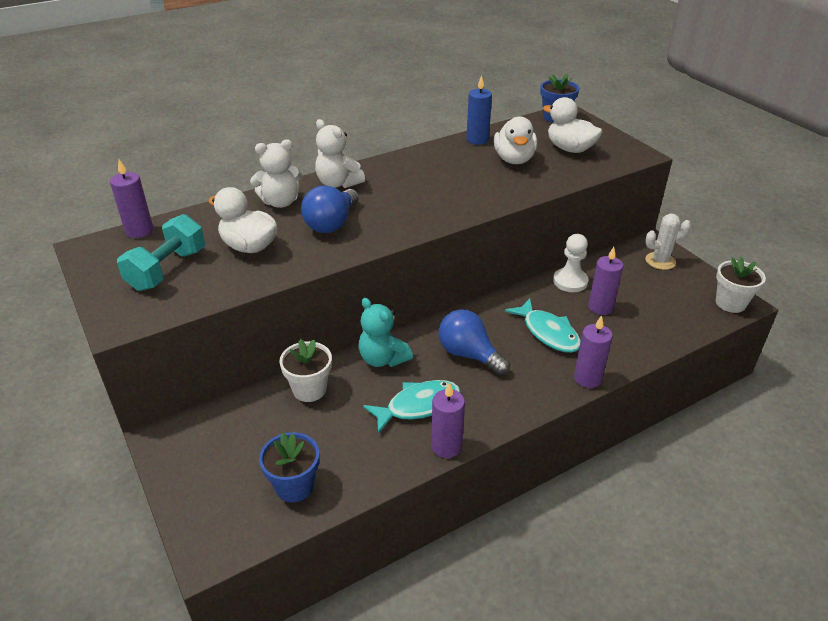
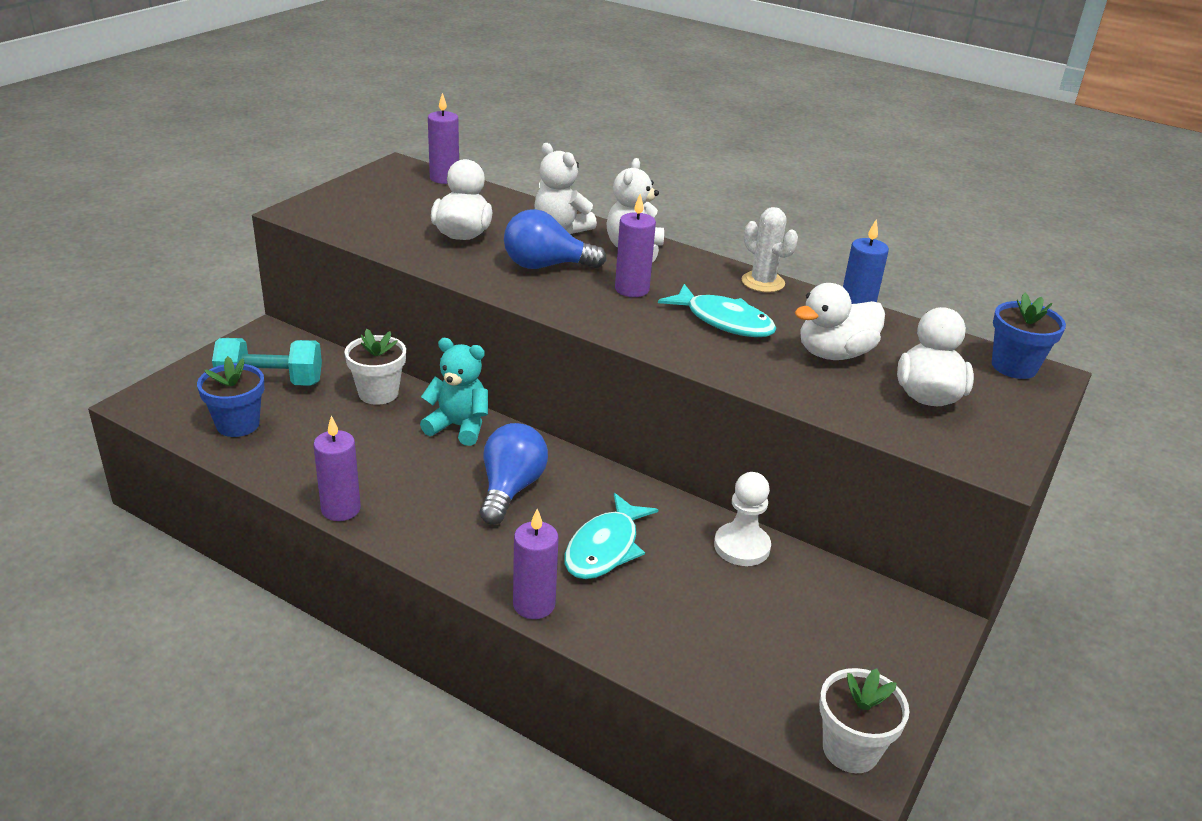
camera: 60 degrees right, 5 degrees down
(167, 269) = (392, 208): turquoise dumbbell -> turquoise dumbbell (271, 382)
(383, 359) = (458, 427): turquoise teddy bear -> turquoise teddy bear turned 90 degrees clockwise
(418, 406) = (395, 472): turquoise fish -> turquoise fish (724, 321)
(600, 307) = (705, 589): purple candle -> purple candle (632, 289)
(660, 261) = (892, 639): white cactus -> white cactus (763, 282)

